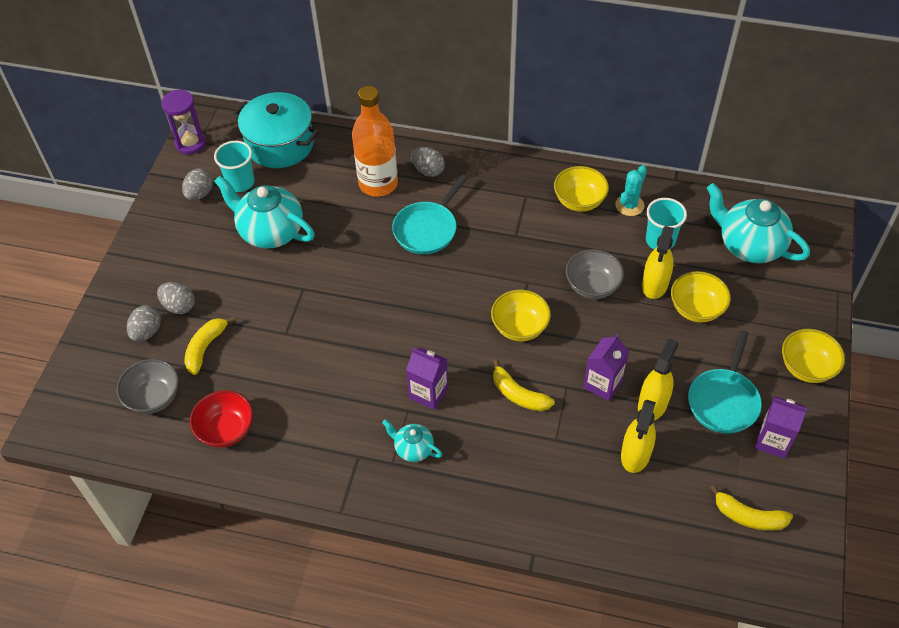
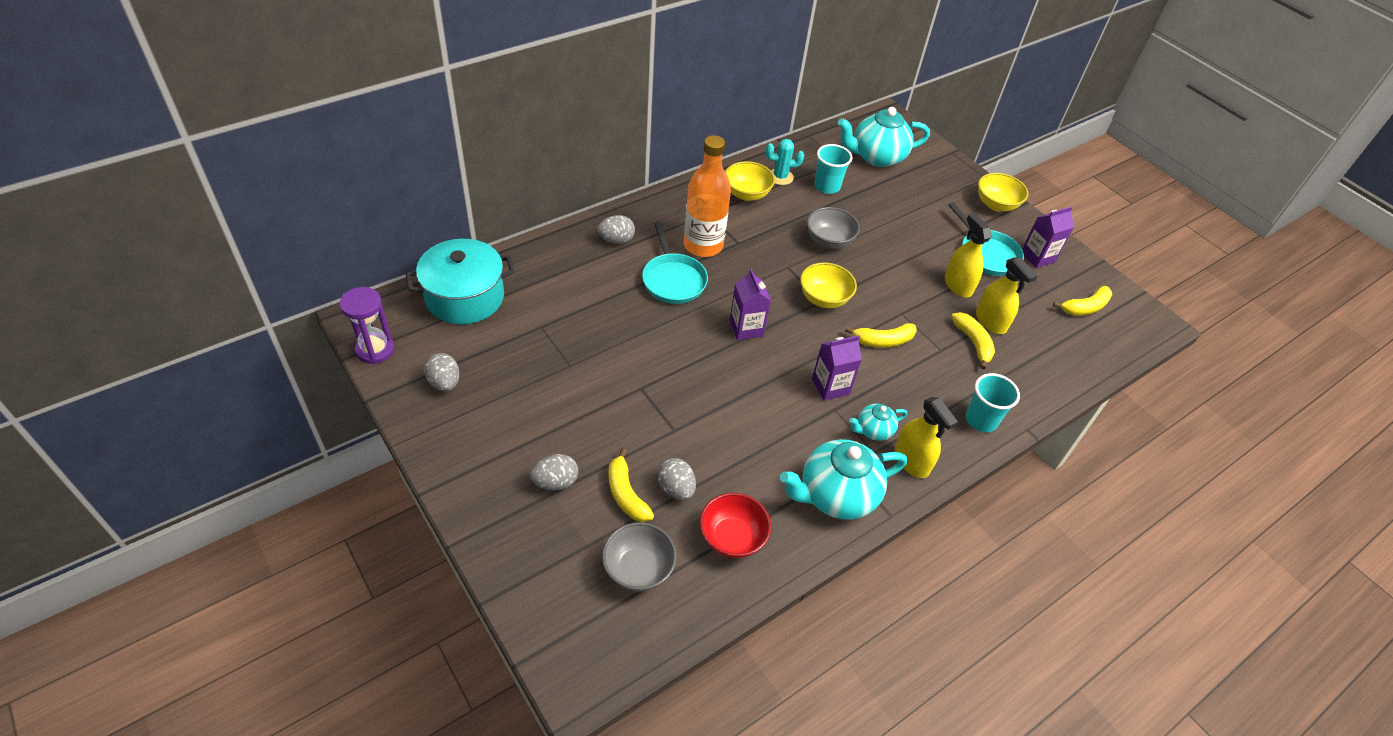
camera: 55 degrees left, 5 degrees down
(147, 332) = (556, 525): grey egg -> grey egg (676, 488)
(240, 182) = (470, 349): turquoise cup -> turquoise cup (981, 420)
(270, 231) = (553, 367): turquoise teapot -> turquoise teapot (836, 495)
(378, 184) = (591, 273): orange bottle -> orange bottle (703, 245)
(592, 457) = (973, 343): none -> yellow banana
(603, 384) = (917, 295): purple carton -> purple carton (746, 328)
(629, 205) = (780, 177): turquoise cactus -> turquoise cactus turned 75 degrees counterclockwise
(655, 284) = (861, 214): yellow spray bottle -> yellow spray bottle (911, 461)
(696, 309) = (901, 212): yellow bowl -> none

